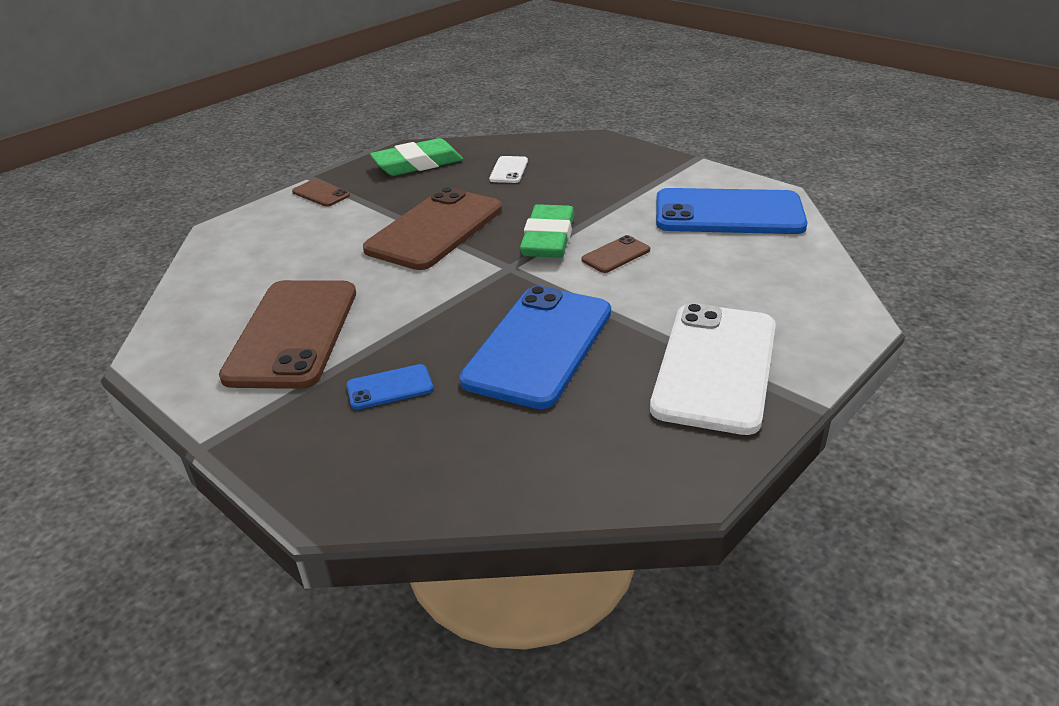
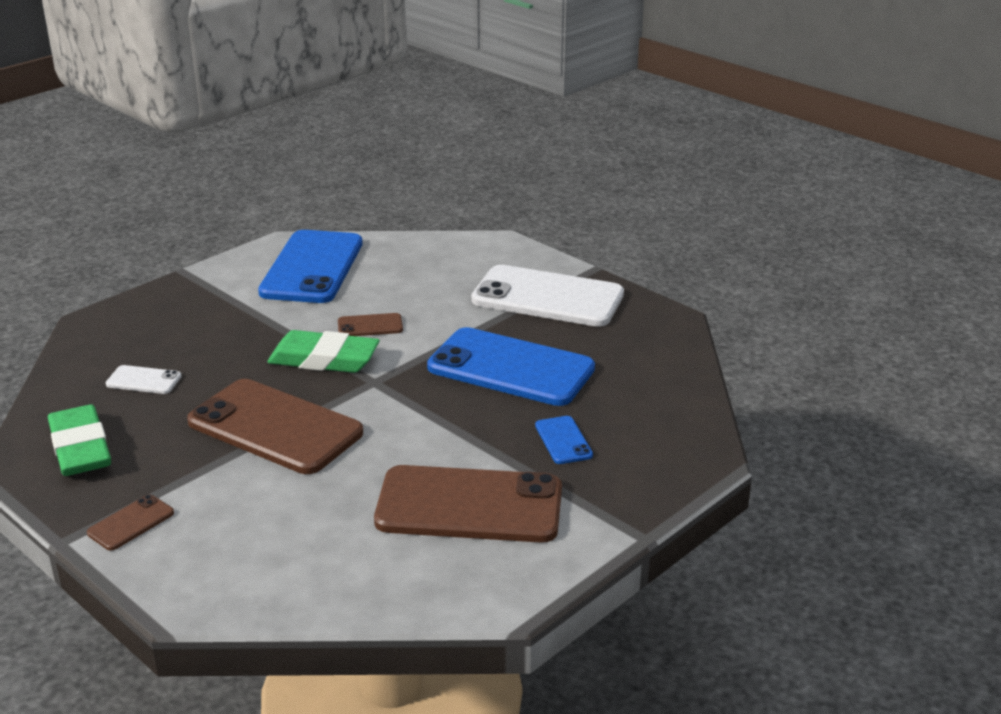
camera: 90 degrees left, 5 degrees down
(616, 255) = (370, 326): brown phone -> brown phone turned 60 degrees counterclockwise

